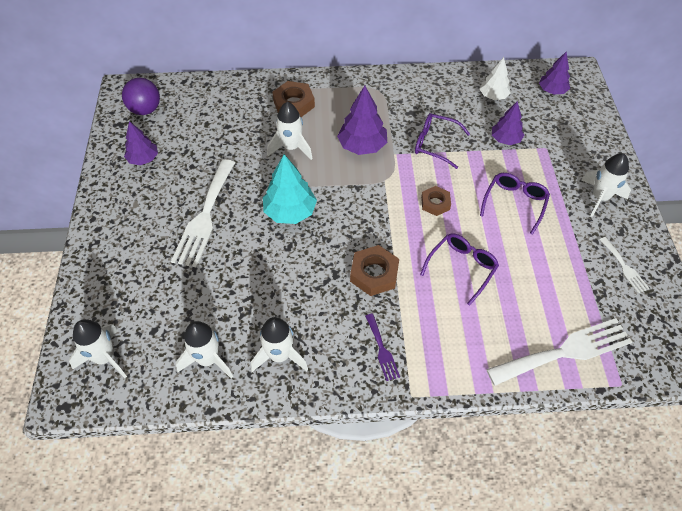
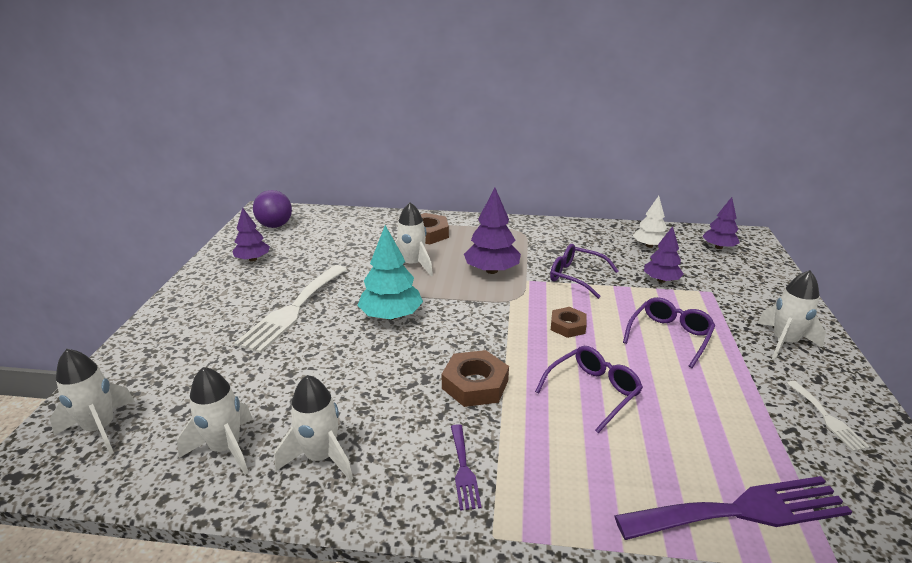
camera: 10 degrees right, 25 degrees down
(565, 351) = (742, 511): white fork -> purple fork

